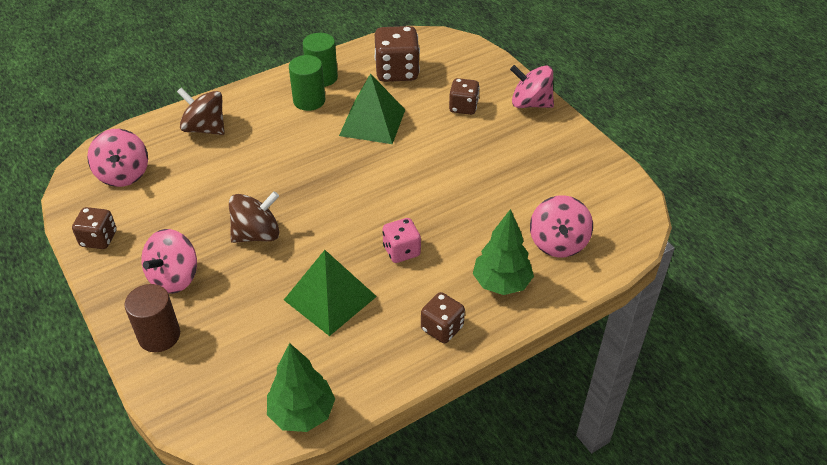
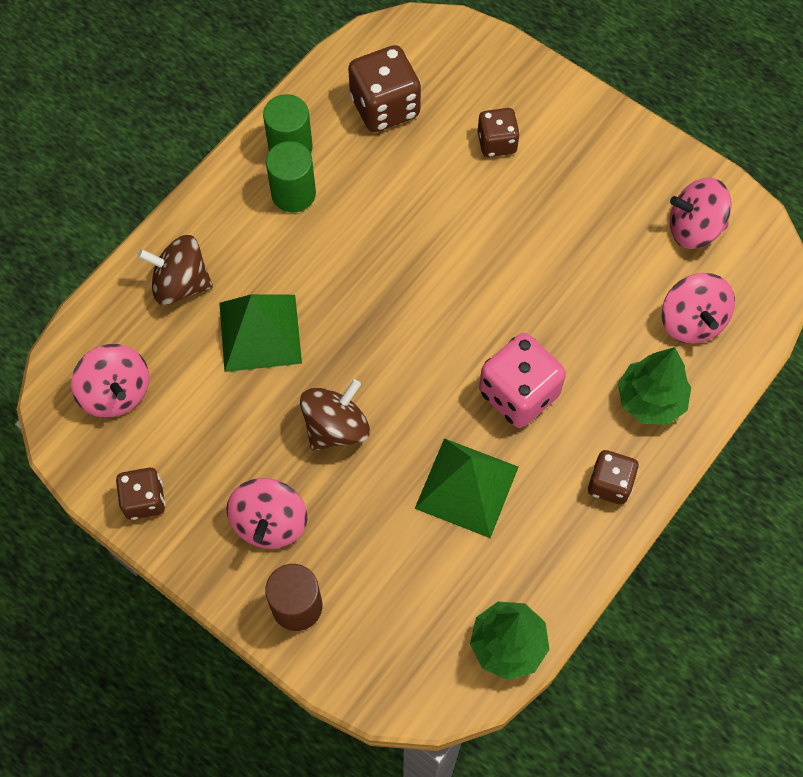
camera: 20 degrees left, 20 degrees up
(372, 122) = (393, 205): green pyramid -> green pyramid (260, 332)
(401, 251) = (518, 393): pink dice -> pink dice, size x1.63
(530, 103) = (578, 110): pink spinning top -> pink spinning top (694, 228)

